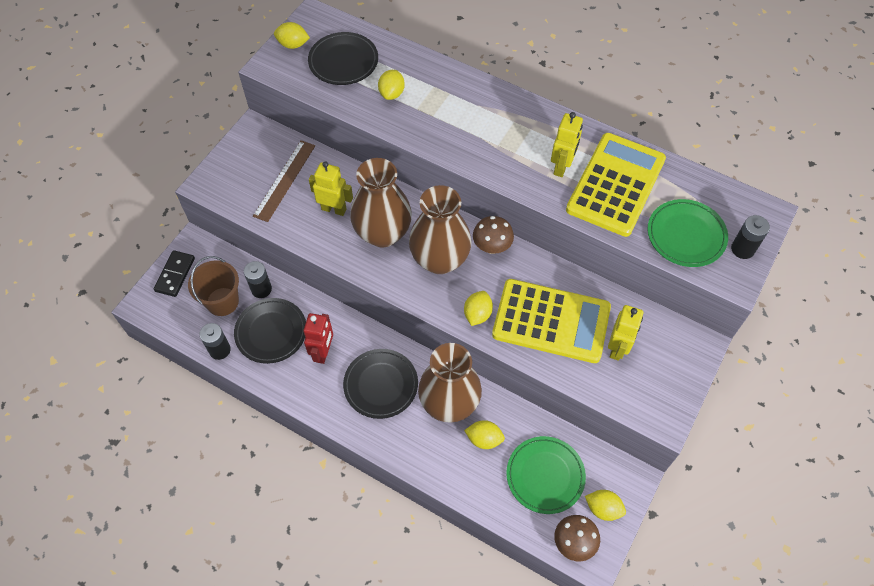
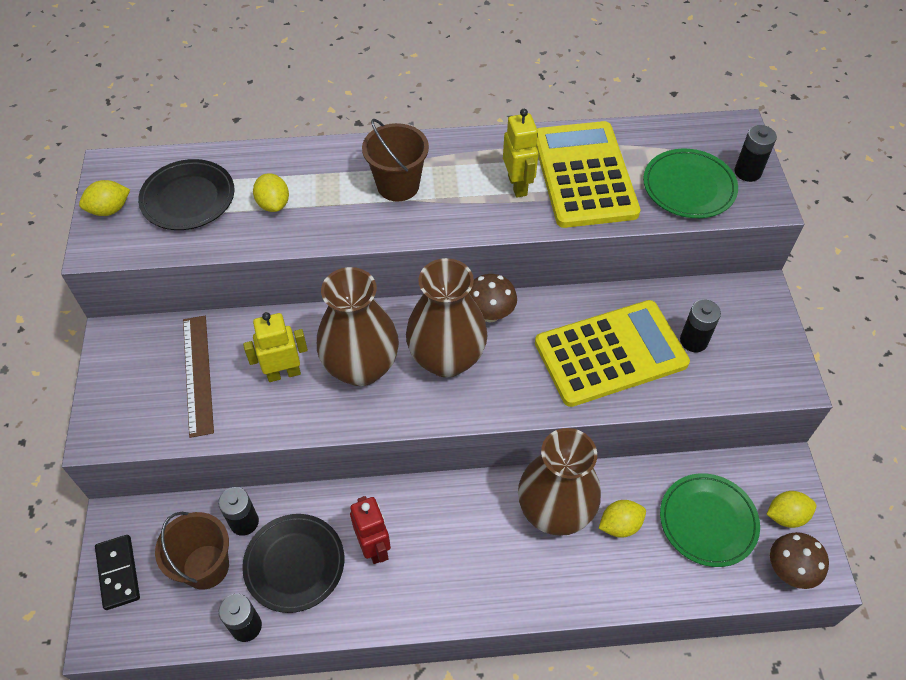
camera: 35 degrees left, 5 degrees down
(381, 385) = (467, 540): black plate -> none
(477, 314) = (532, 392): yellow lemon -> none
(480, 123) = (398, 185): none -> brown bucket
(617, 348) = (693, 341): yellow robot -> black battery

